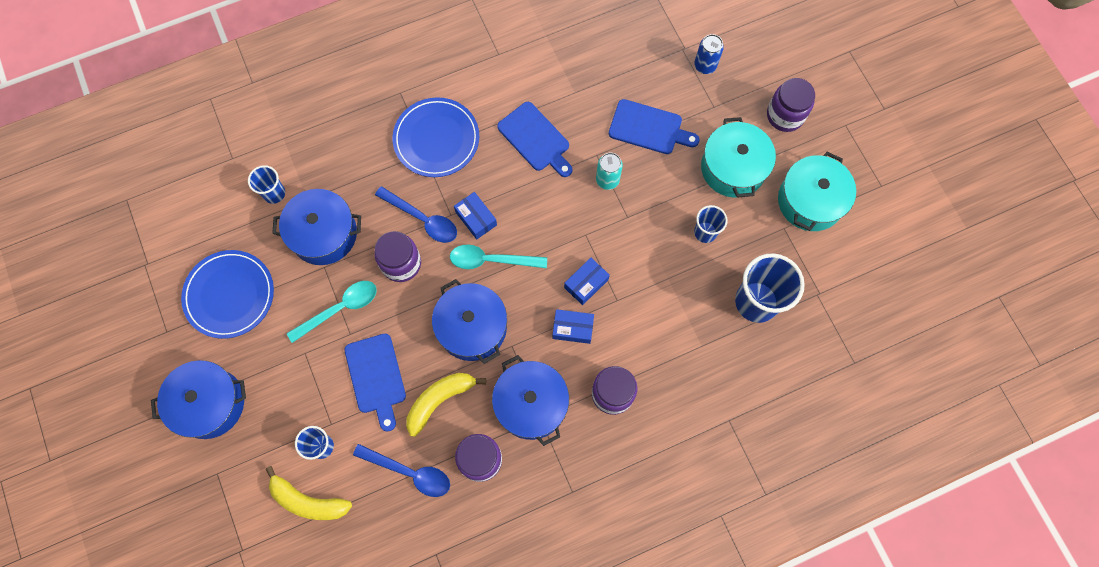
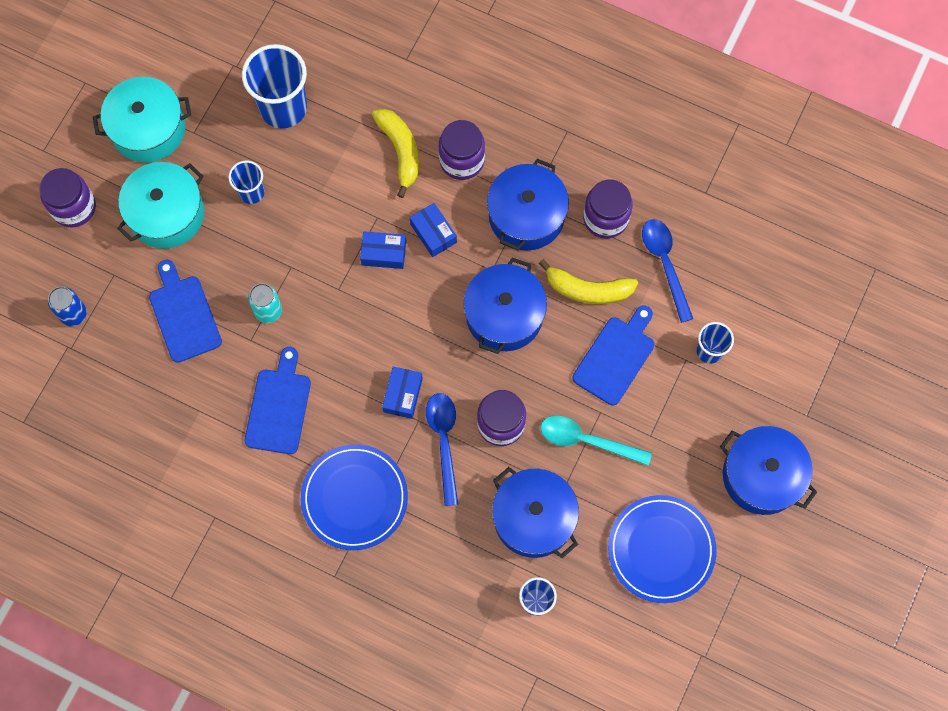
camera: 130 degrees left, 0 degrees up
(308, 501) = (758, 323): yellow banana -> yellow banana (400, 151)
(491, 260) = (430, 349): turquoise spoon -> none

